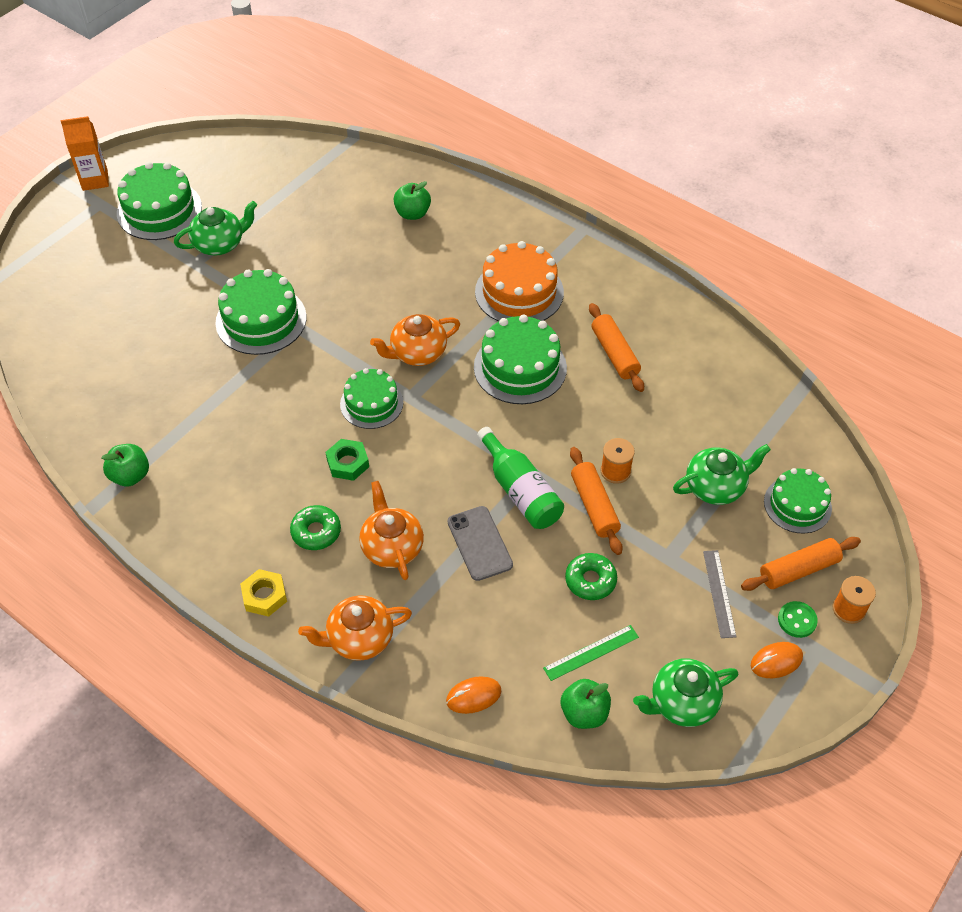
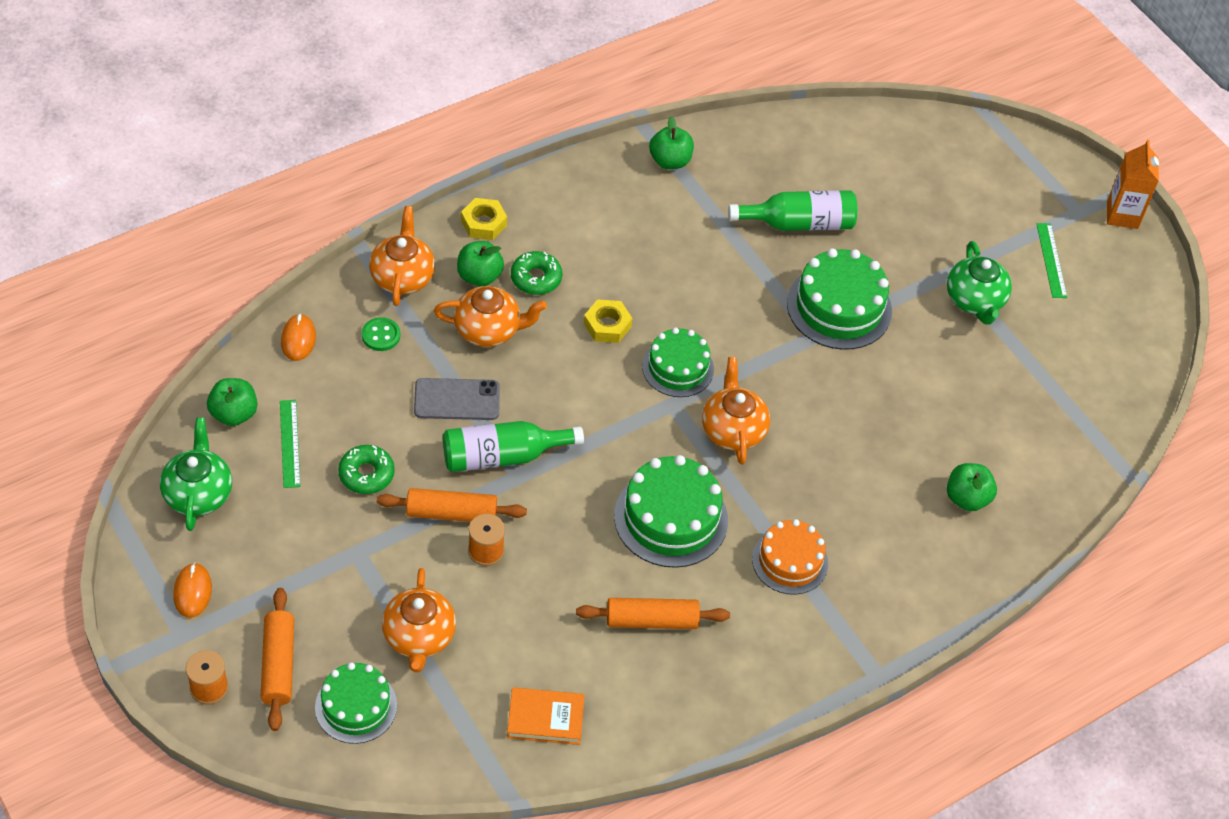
camera: 105 degrees right, 0 degrees up
(159, 210) = (1051, 260): green cake -> green ruler
(176, 366) = (798, 223): none -> green bottle
(332, 576) = (479, 276): none -> green apple
(347, 463) = (607, 325): green nut -> yellow nut
(519, 292) = (790, 561): orange cake -> orange cake, size x0.66
(716, 487) = (419, 637): green teapot -> orange teapot
(719, 593) = (292, 578): grey ruler -> none
(731, 389) = (545, 719): none -> orange book
(797, 620) = (224, 633): green button -> green button (381, 335)

